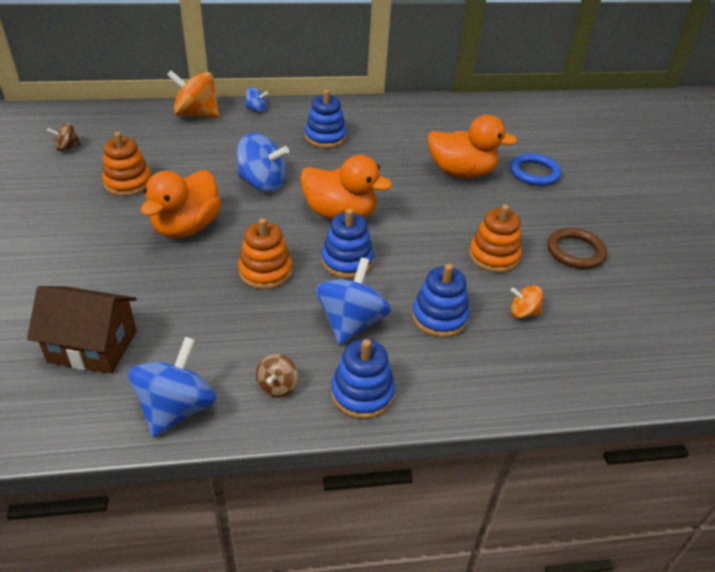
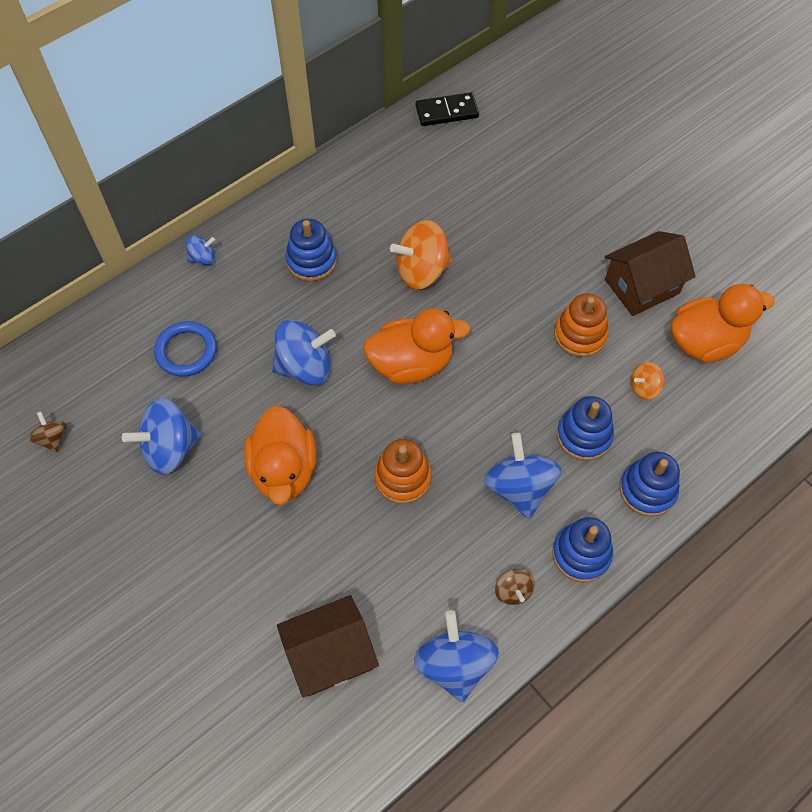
camera: 30 degrees left, 20 degrees up
(67, 147) = (52, 438): brown spinning top -> brown spinning top turned 120 degrees clockwise
(128, 183) = (170, 448): orange stacking toy -> blue spinning top
(196, 114) = (144, 304): orange spinning top -> orange spinning top (421, 271)
(347, 261) = (463, 420): blue stacking toy -> blue stacking toy (647, 490)
(461, 172) = (479, 236): orange duck -> orange duck (705, 342)
(496, 107) = (447, 112): none -> black domino
(534, 173) = (545, 197): blue ring -> blue ring (186, 351)
(575, 251) = (642, 286): brown ring -> brown house

